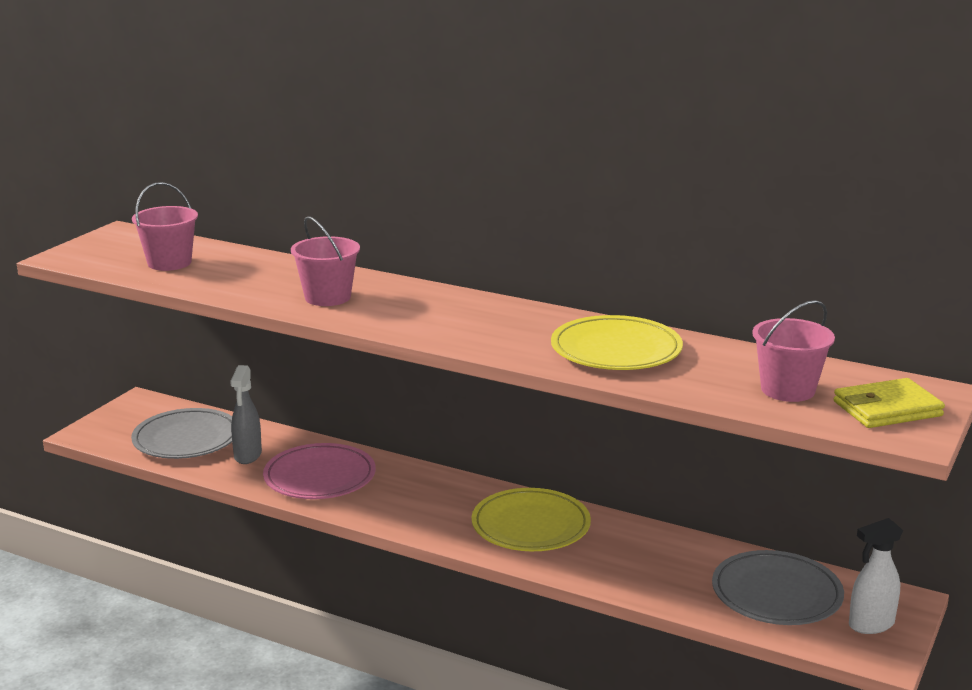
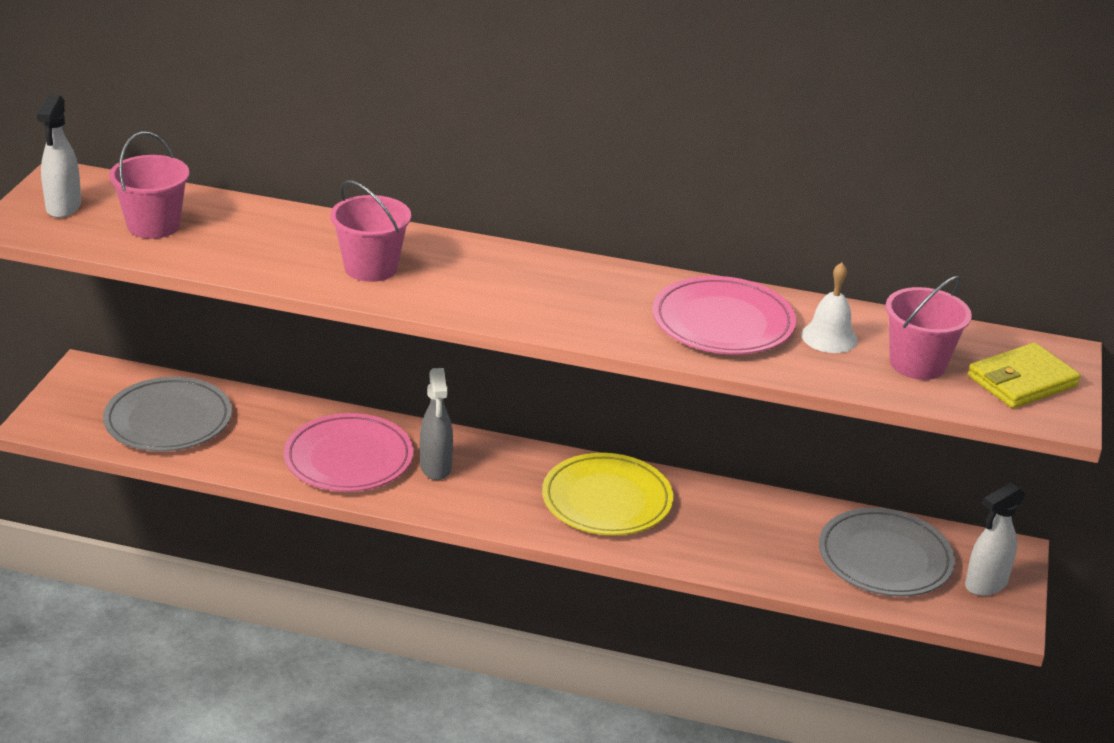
camera: 15 degrees left, 10 degrees up
(107, 249) = (63, 207): none -> white spray bottle
(247, 455) = (252, 437): grey spray bottle -> grey spray bottle (436, 467)
(616, 350) = (723, 323): yellow plate -> pink plate
(711, 366) = (829, 337): none -> white bell

